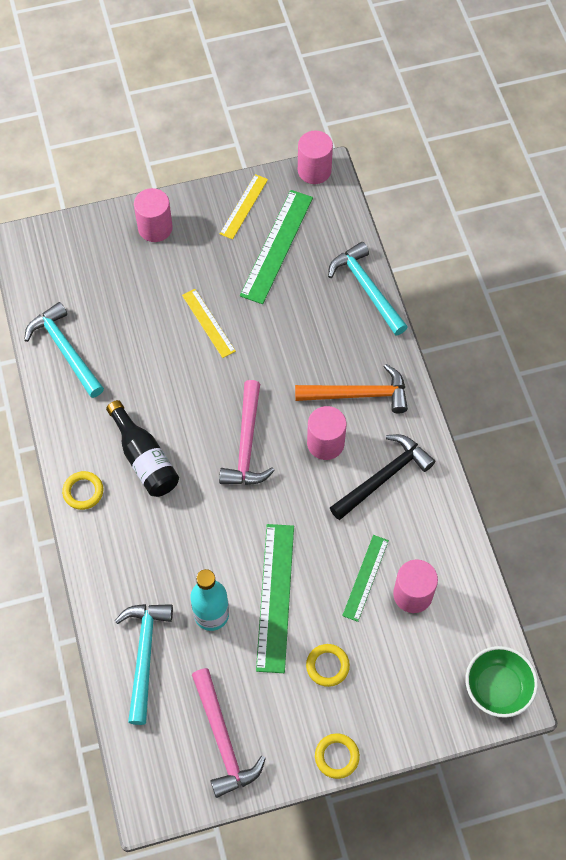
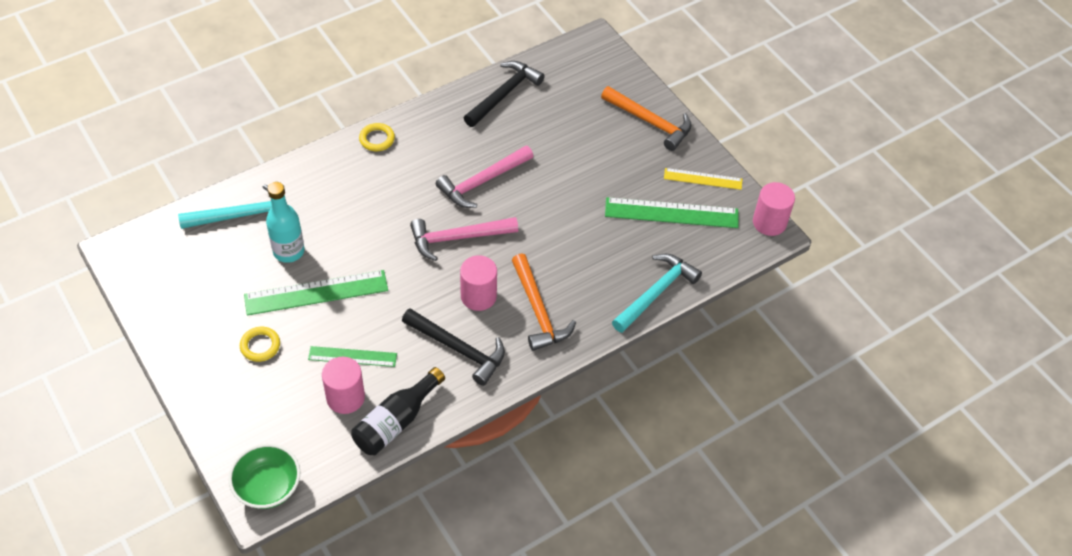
camera: 70 degrees right, 10 degrees down
(65, 350) = (504, 94): turquoise hammer -> black hammer
(144, 459) = (419, 171): black bottle -> black bottle (396, 422)
(155, 228) = (650, 122): pink cylinder -> orange hammer
(208, 323) = (569, 182): yellow ruler -> none
(223, 740) = (178, 286): pink hammer -> pink hammer (482, 182)
(337, 756) = (178, 371): yellow ring -> none

